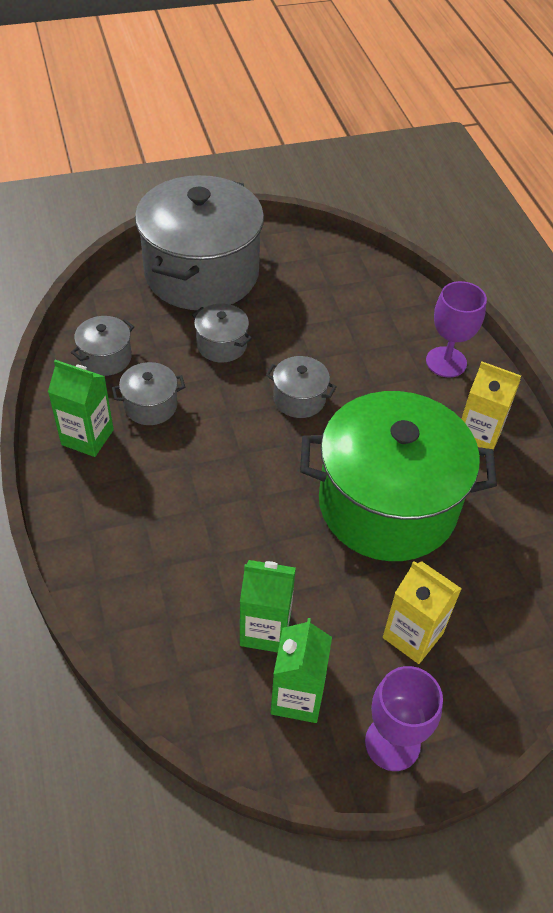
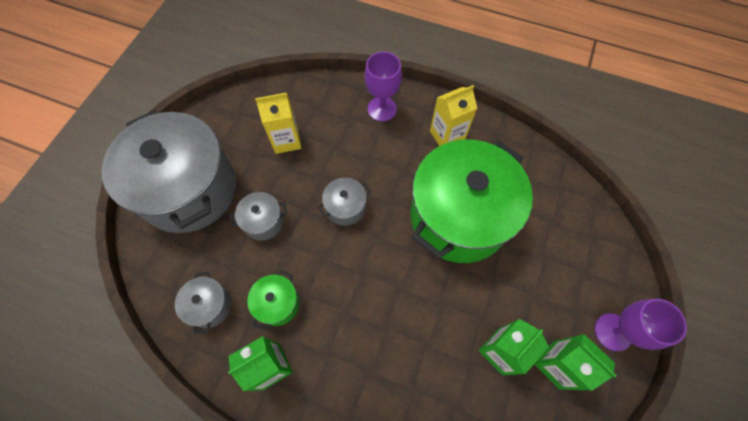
camera: 50 degrees left, 15 degrees up
(150, 406) = (278, 303): grey pot -> green pot
(412, 635) = (553, 270): yellow carton -> yellow carton (286, 140)

